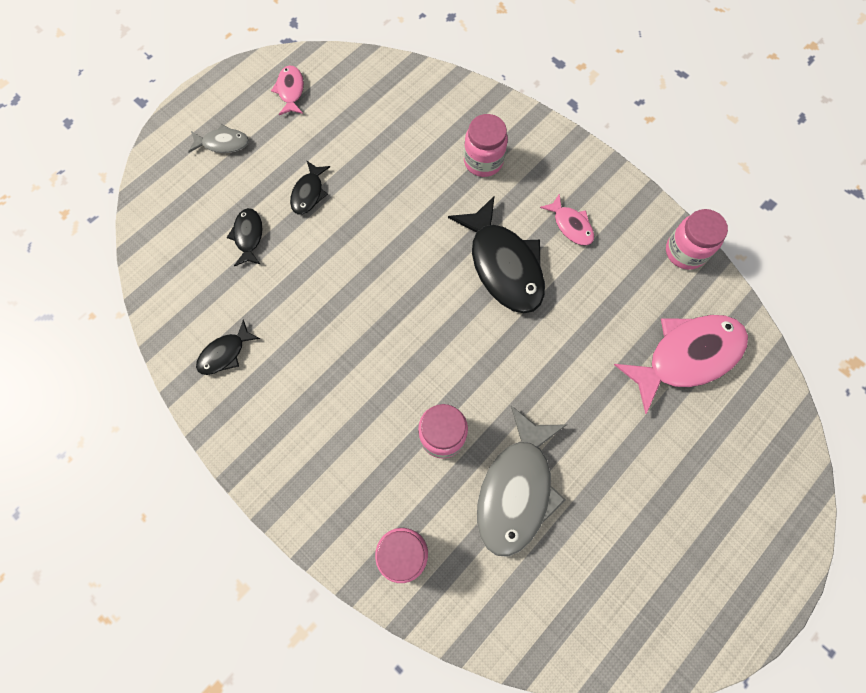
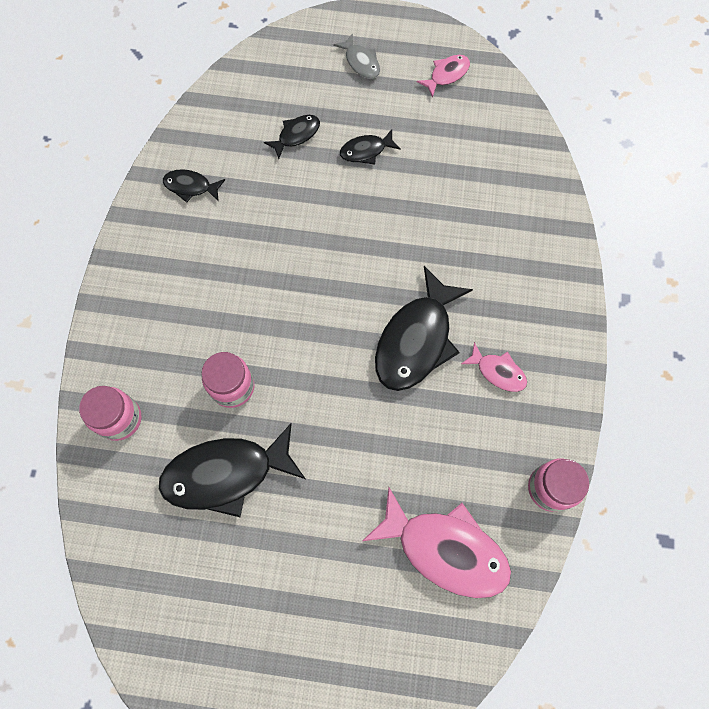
camera: 55 degrees right, 0 degrees up
(483, 161) = (502, 261): pink jar -> none
(516, 489) = (226, 473): grey fish -> black fish
(571, 225) = (498, 371): pink fish -> pink fish turned 75 degrees counterclockwise

